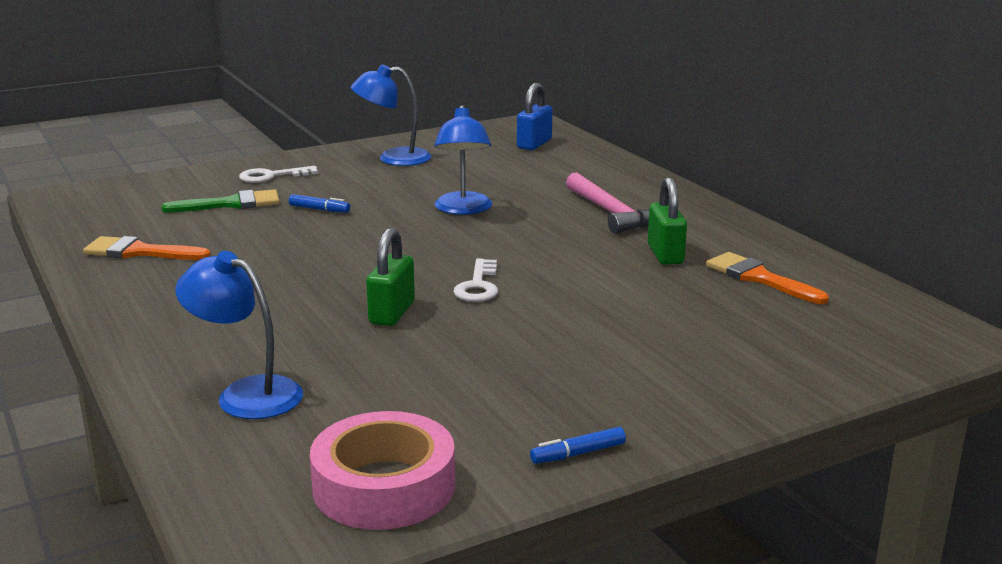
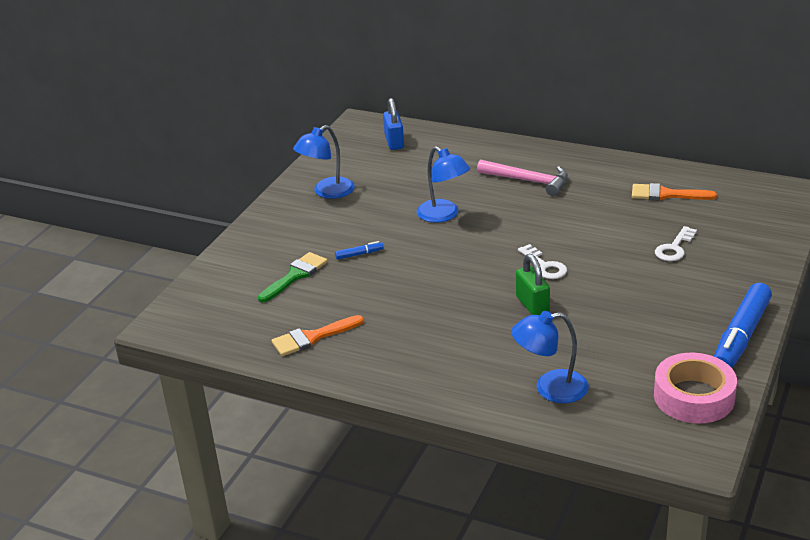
camera: 35 degrees left, 10 degrees up
(271, 176) = (276, 242): white key -> white key (674, 248)
(578, 454) = (741, 337): blue marker -> blue marker, size x2.40
(665, 254) = (600, 199): green padlock -> none

